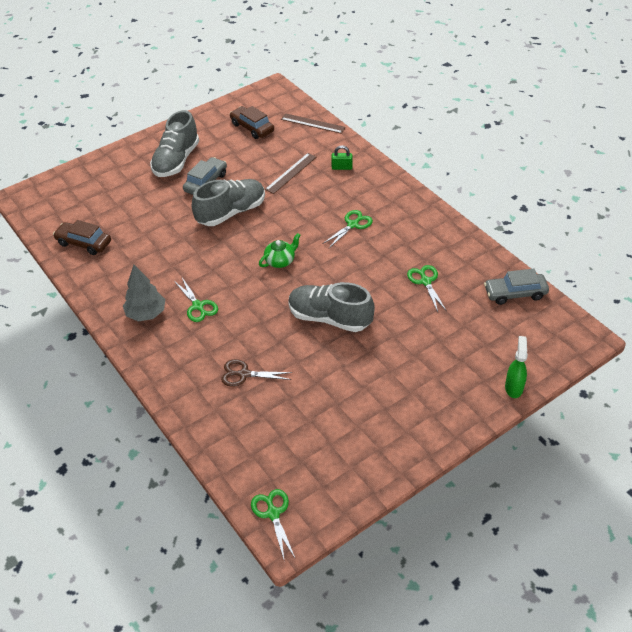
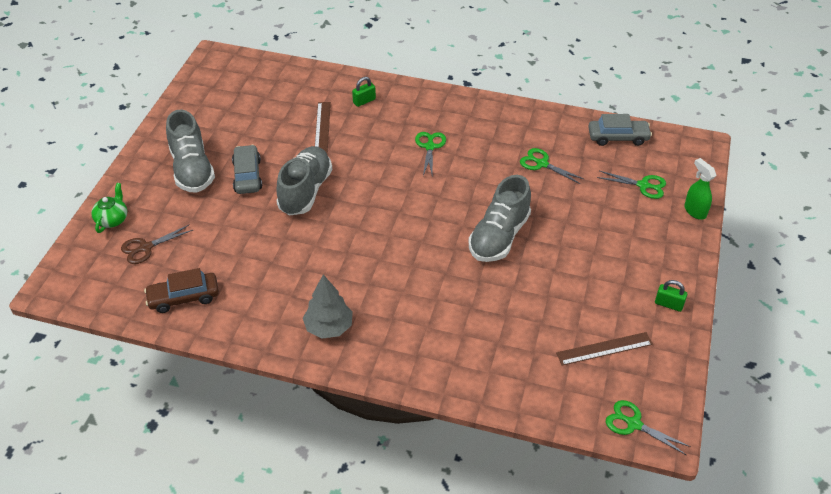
camera: 40 degrees left, 0 degrees up
(198, 306) = (371, 292): green scissors -> green scissors (643, 185)
(244, 374) = (481, 326): brown scissors -> brown scissors (146, 247)
(252, 127) = (236, 103): brown car -> none
(280, 261) = (401, 211): green teapot -> green teapot (112, 219)
(313, 123) = (292, 73): brown ruler -> brown ruler (604, 349)
(329, 318) = (499, 236): grey shoe -> grey shoe turned 45 degrees counterclockwise
(404, 445) = (668, 304): none -> green padlock
(515, 293) = (618, 137): grey car -> grey car turned 135 degrees counterclockwise

